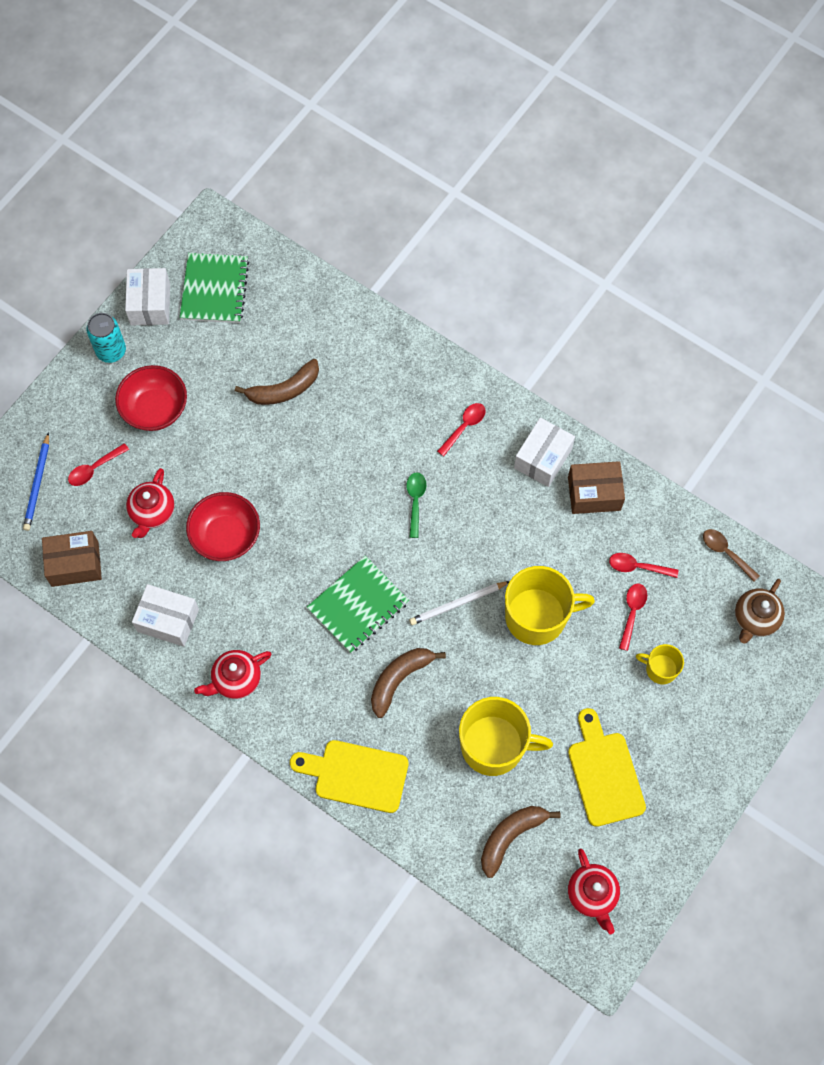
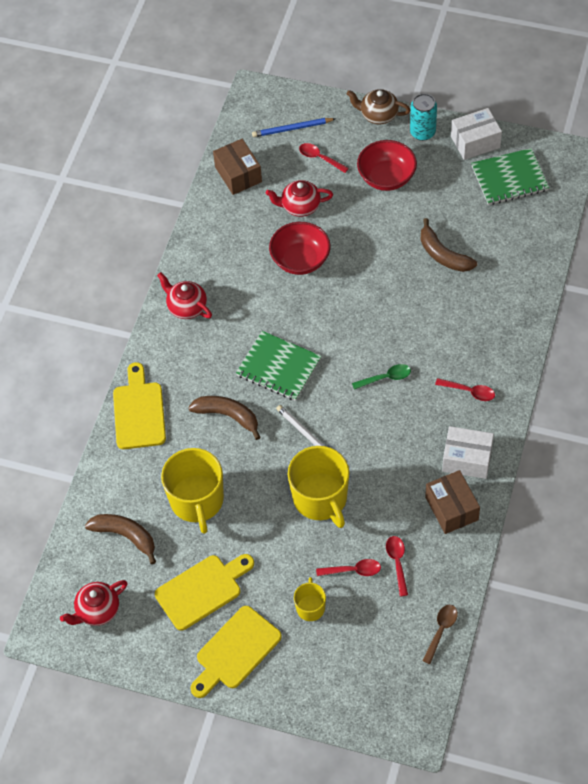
camera: 75 degrees right, 10 degrees down
(168, 620) = (217, 247): white box -> none
(686, 761) = (235, 651): none -> yellow cutting board
(755, 619) = (387, 672): brown teapot -> brown teapot (378, 115)

